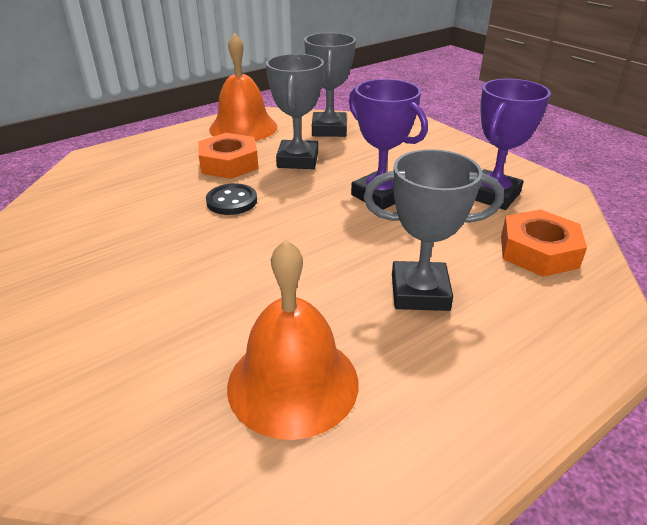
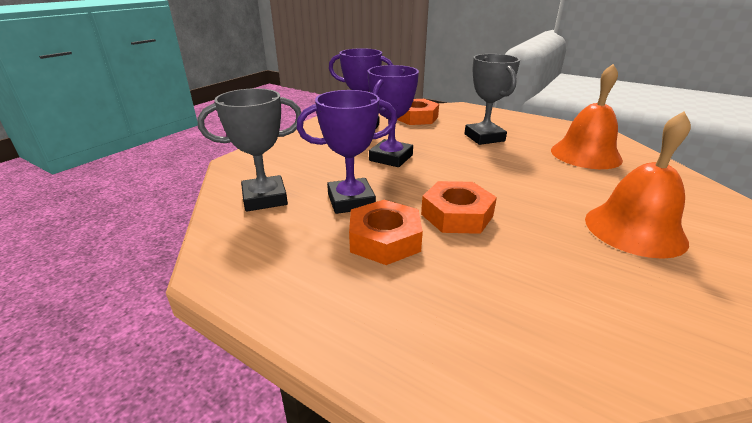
camera: 110 degrees left, 5 degrees down
(232, 201) = (457, 215): black button -> orange nut
(243, 128) = (274, 260): orange bell -> orange bell (634, 229)
(298, 160) = (351, 201): grey trophy -> purple trophy

